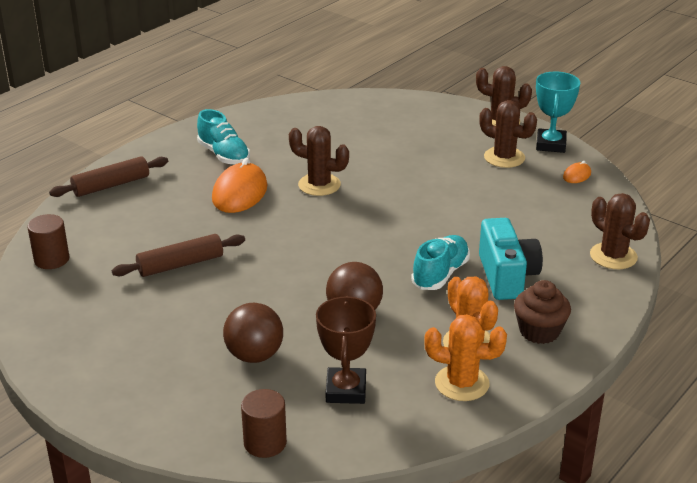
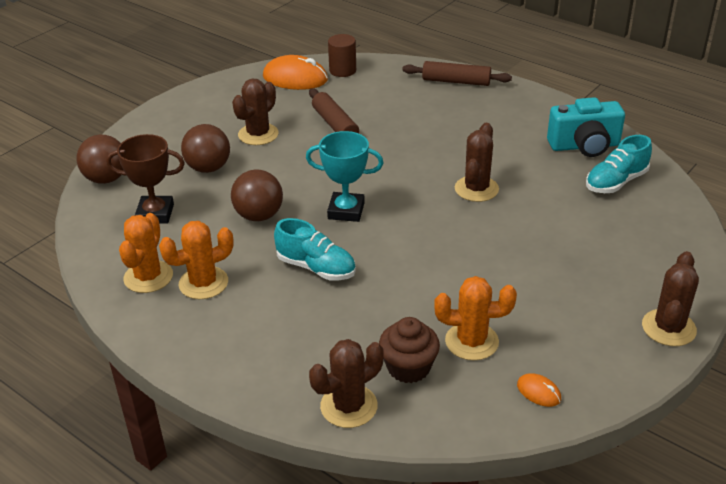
camera: 90 degrees right, 5 degrees up
(111, 185) = (456, 81): brown rolling pin -> brown rolling pin turned 45 degrees counterclockwise
(224, 155) = (523, 131): turquoise shoe -> turquoise shoe (616, 182)
(240, 193) = (453, 145): orange mouse -> orange mouse (295, 78)
(265, 443) = (106, 179): brown cylinder -> brown ball
(504, 157) = (569, 326): brown cactus -> brown cactus (258, 134)
(506, 276) = (310, 314): turquoise camera -> turquoise camera (584, 146)
(528, 199) = (471, 341): none -> orange cactus
(539, 331) = (214, 332): brown cupcake -> brown cupcake (408, 367)
(550, 144) = (617, 373): turquoise trophy -> turquoise trophy (346, 211)

